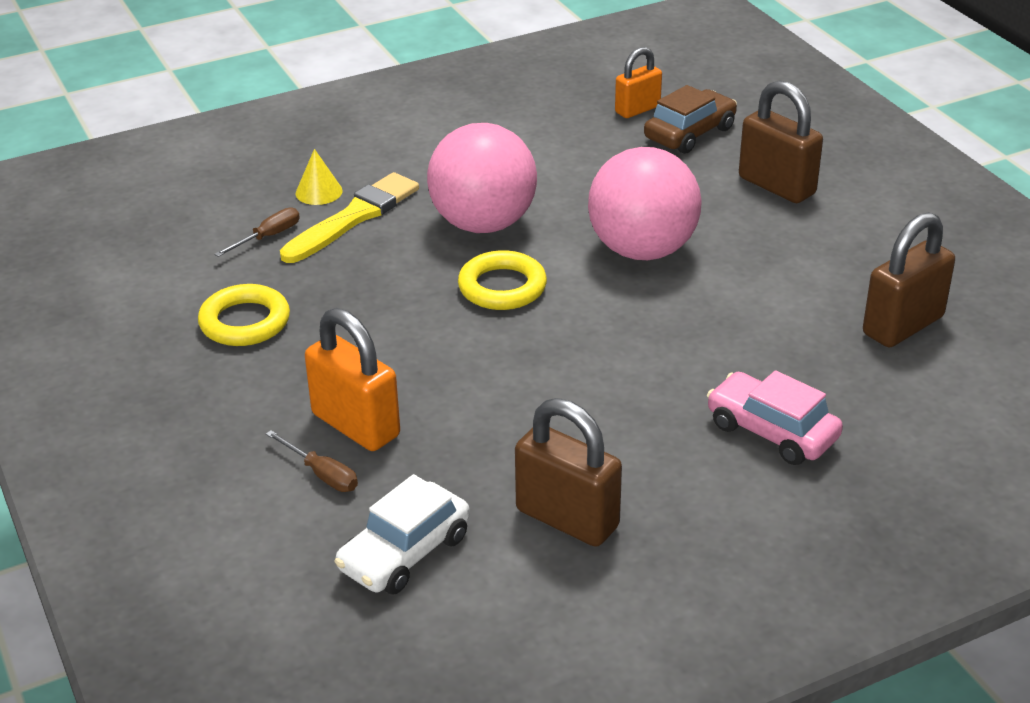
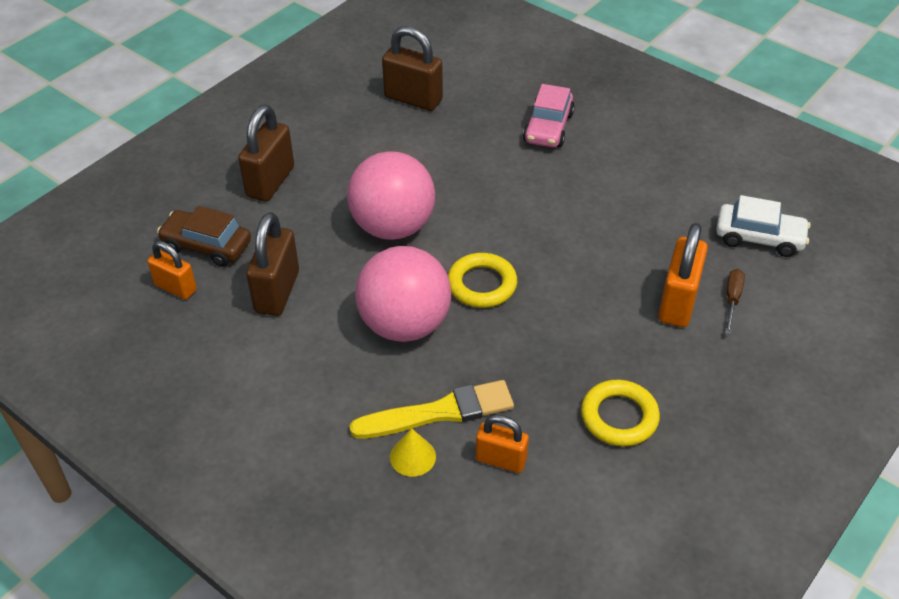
camera: 115 degrees left, 10 degrees up
(268, 237) = (501, 460): brown screwdriver -> orange padlock
(354, 217) = (439, 412): yellow brush -> yellow brush turned 150 degrees clockwise
(567, 518) = (679, 184): brown padlock -> brown padlock (277, 292)

